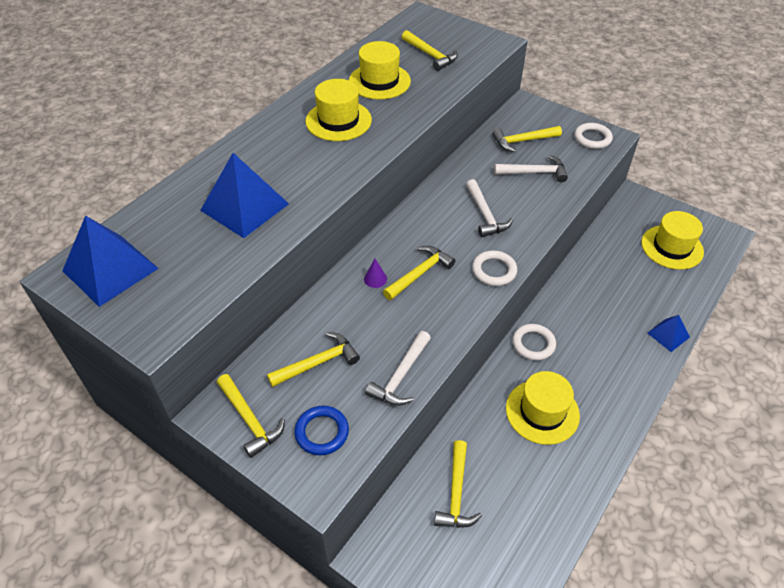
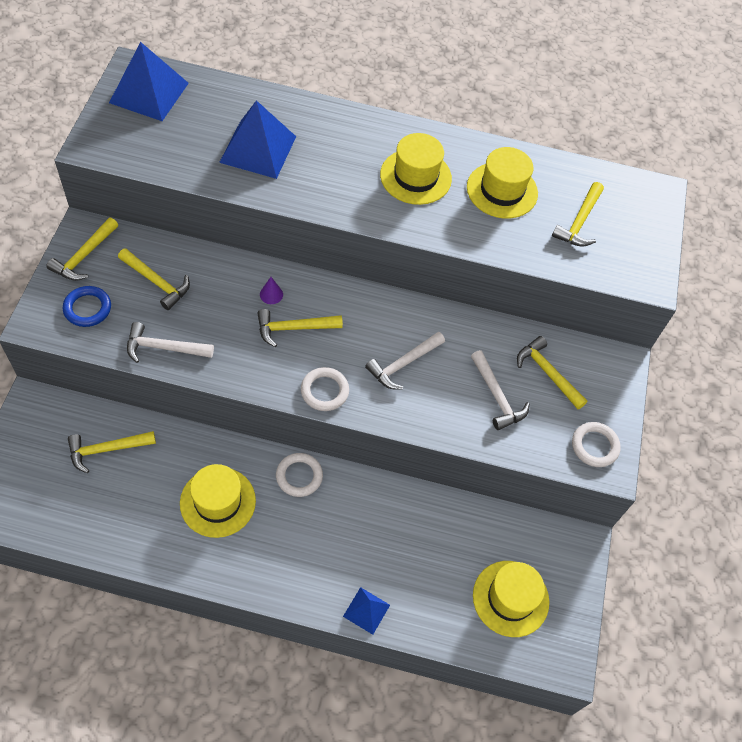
camera: 60 degrees right, 10 degrees up
(420, 273) = (293, 328): yellow hammer -> yellow hammer turned 150 degrees clockwise

